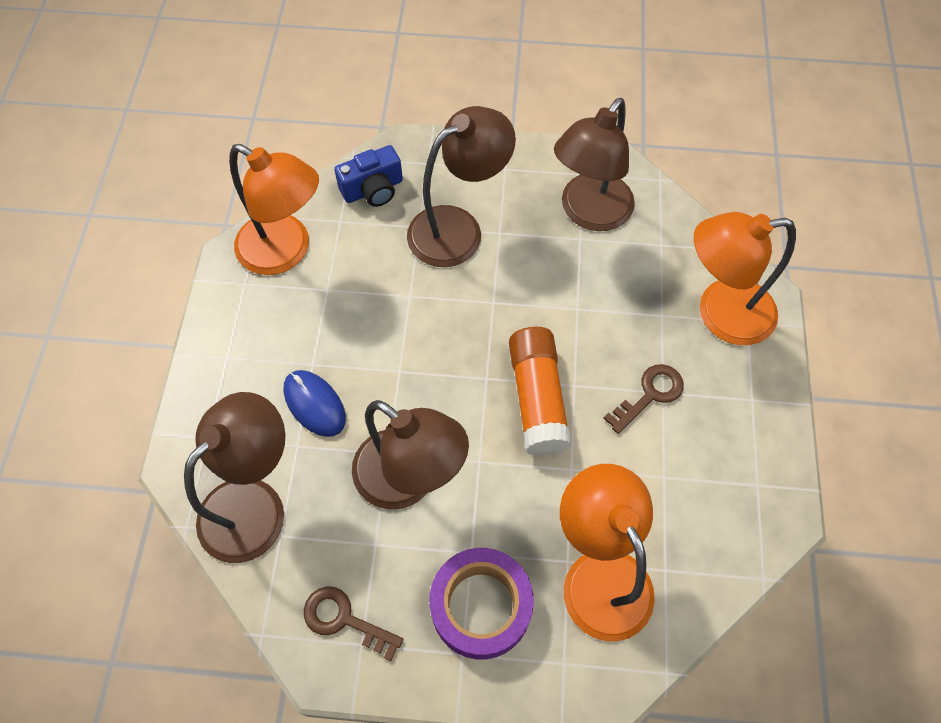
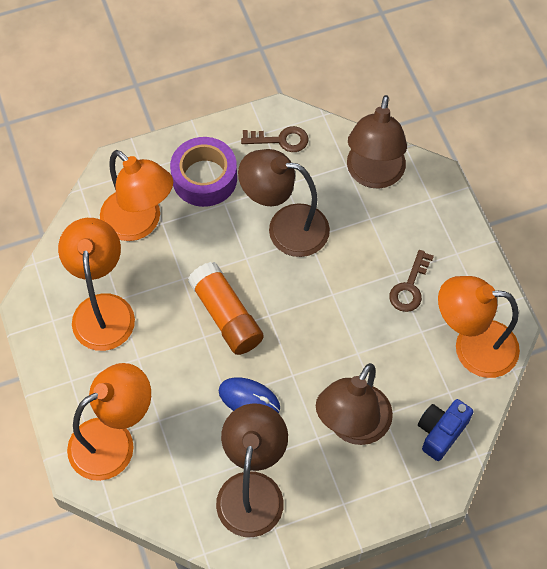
camera: 155 degrees right, 0 degrees up
(314, 404) = (376, 248): blue mouse -> blue mouse (249, 399)
(649, 395) = (147, 352): brown key -> brown key (410, 287)
(688, 472) = (103, 309): none -> orange lamp

